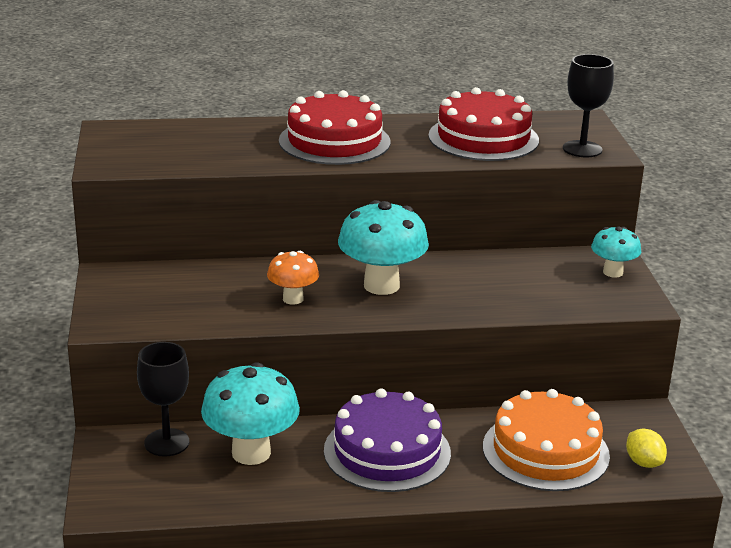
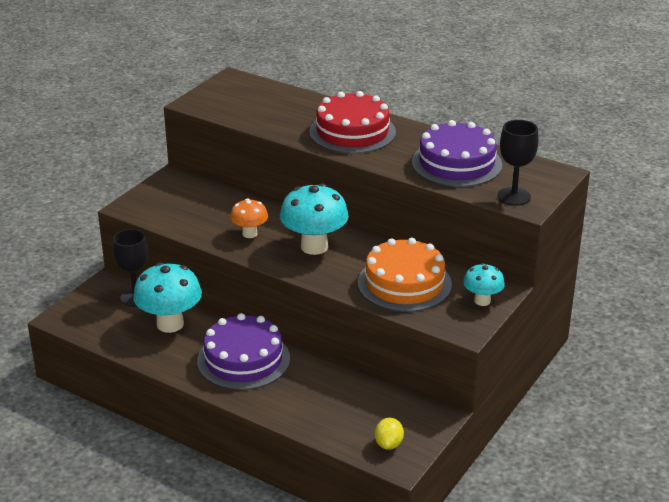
camera: 40 degrees right, 5 degrees up
(483, 138) = (456, 163): red cake -> purple cake
(545, 451) = (337, 406): orange cake -> orange cake (404, 283)

